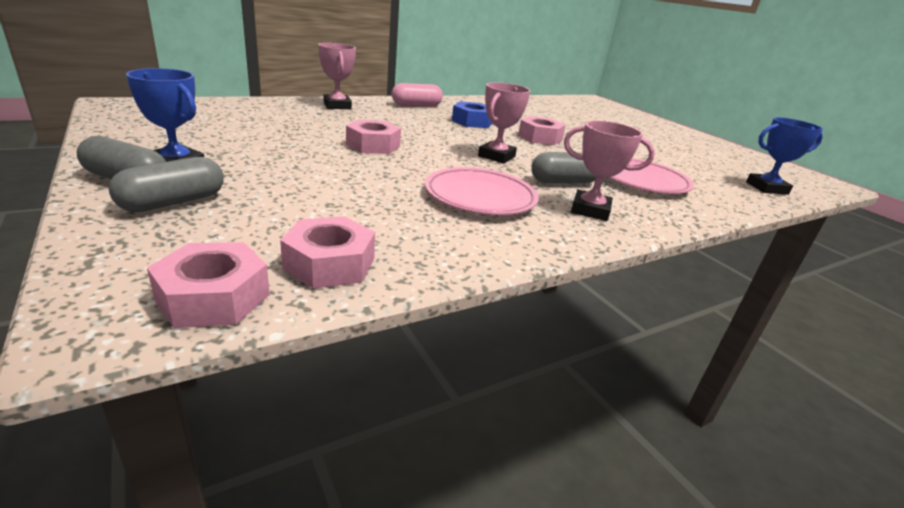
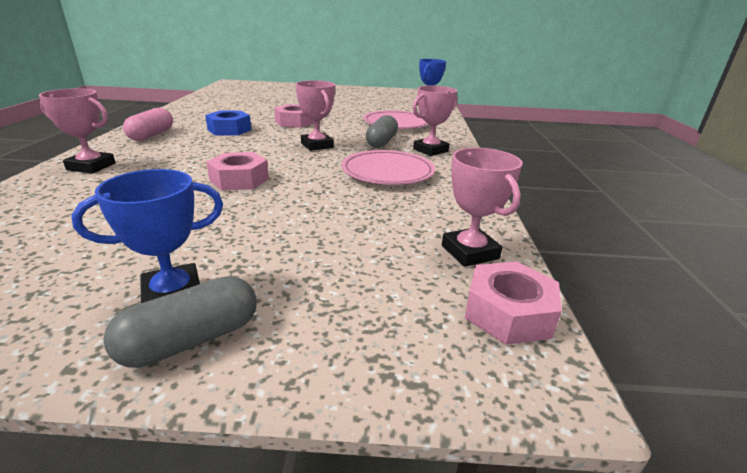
camera: 55 degrees left, 0 degrees up
(173, 202) = (294, 311): grey capsule -> none
(330, 264) = (470, 252): pink nut -> pink trophy

